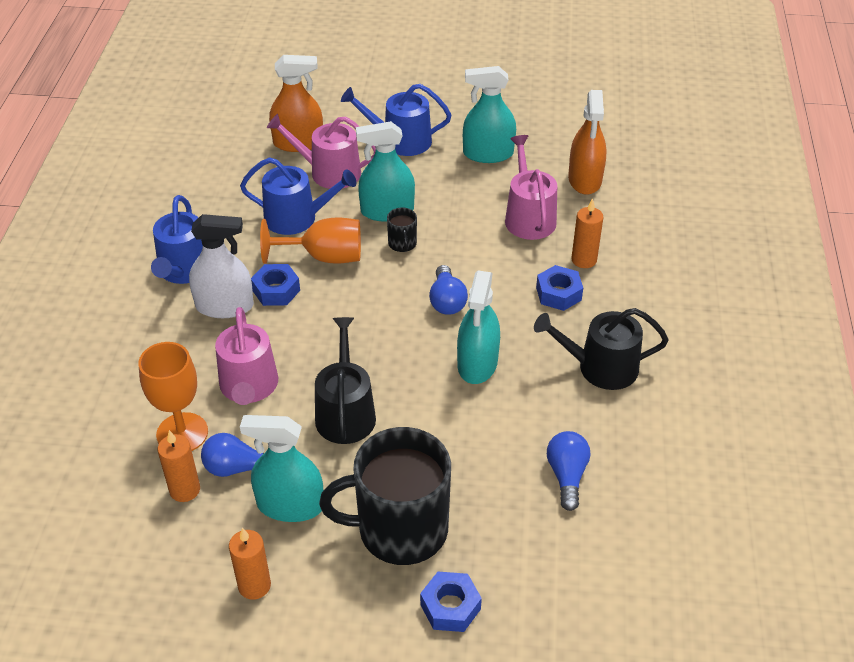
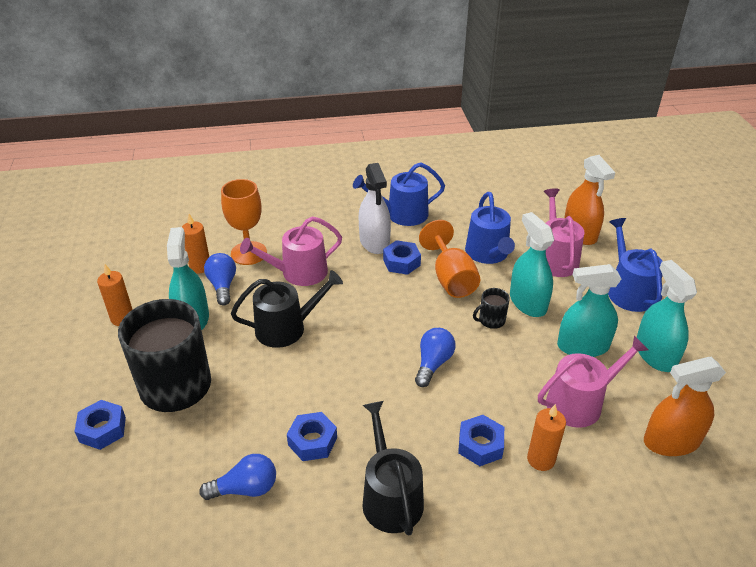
camera: 75 degrees right, 5 degrees down
(447, 301) = (433, 363): blue light bulb -> blue light bulb turned 135 degrees clockwise
(477, 363) = (364, 399): turquoise spray bottle -> turquoise spray bottle (583, 346)
(521, 414) = (312, 441): none -> blue nut

